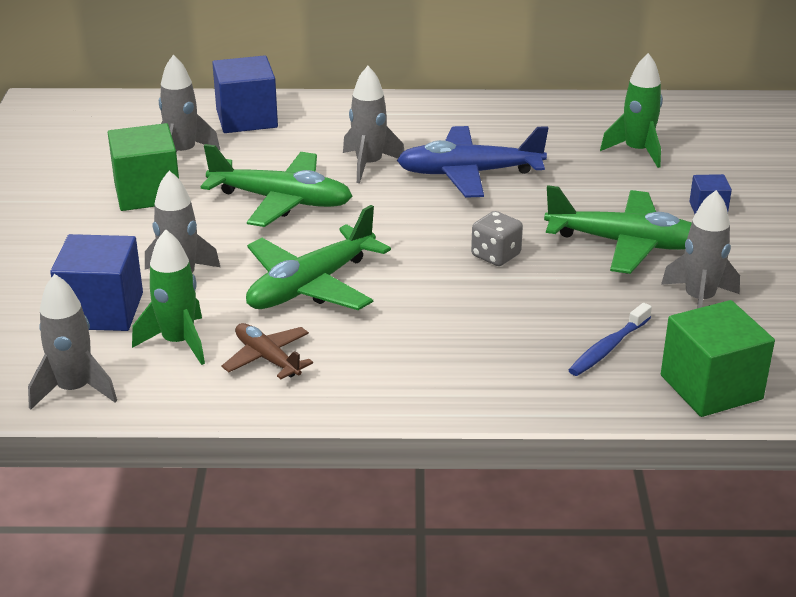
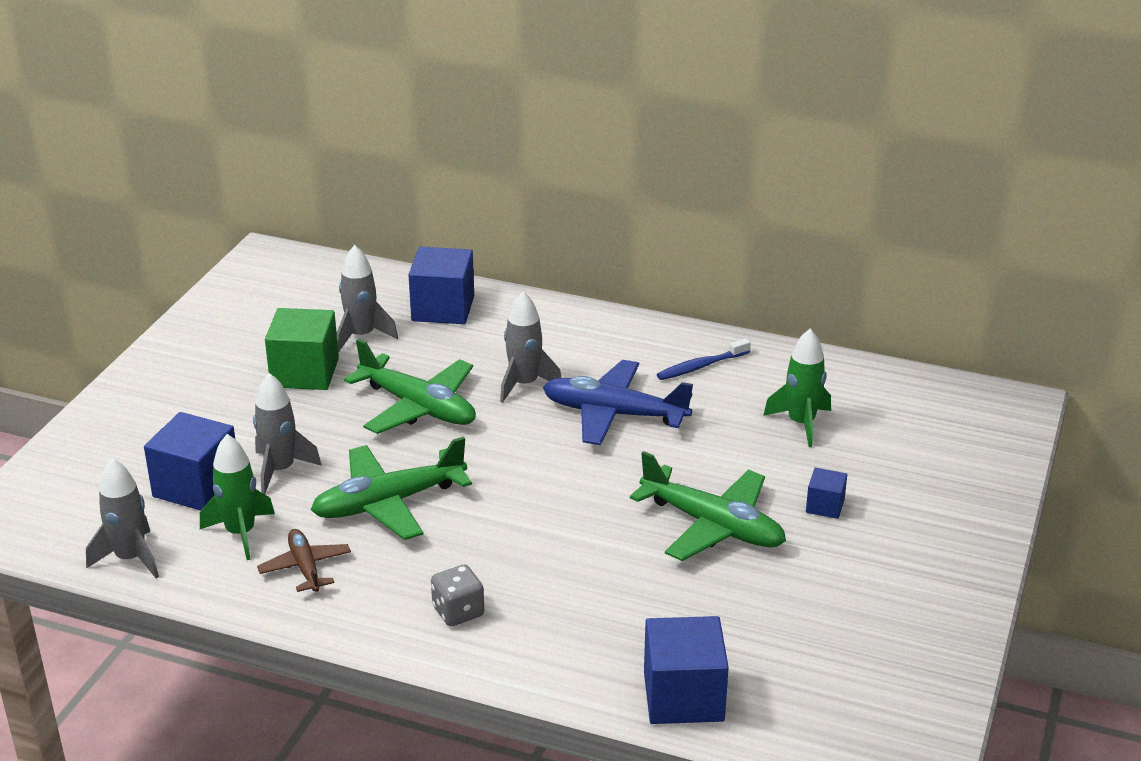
camera: 20 degrees right, 0 degrees up
(495, 255) = (578, 510): grey dice -> grey dice (458, 612)
(608, 348) = (615, 632): blue toothbrush -> blue toothbrush (700, 366)
(699, 300) = (740, 603): grey rocket -> none
(711, 387) = (683, 696): green cube -> blue cube

